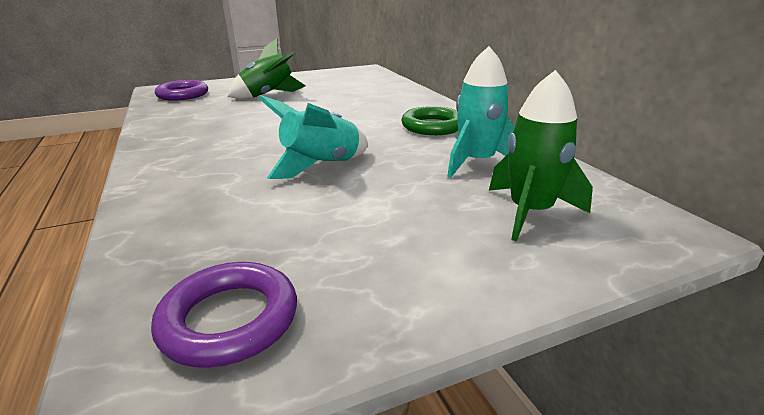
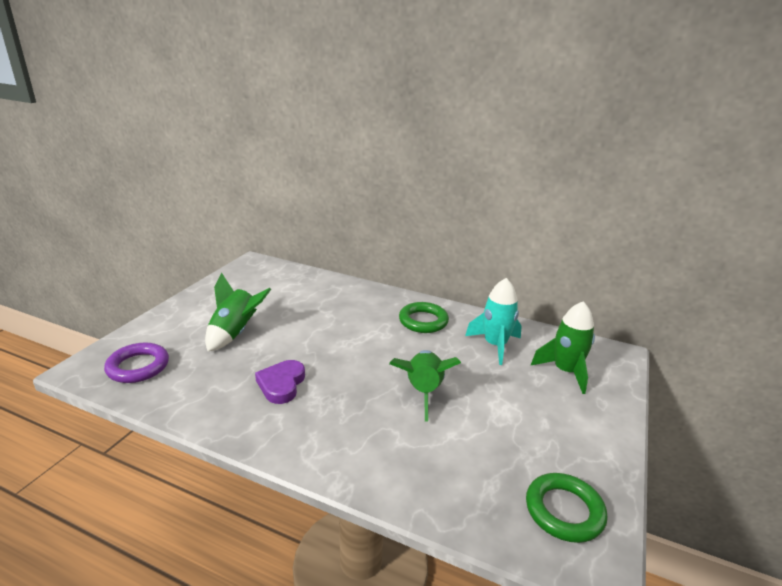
camera: 45 degrees left, 0 degrees up
(229, 319) = (564, 511): purple ring -> green ring
(232, 125) = (281, 384): none -> purple heart
(321, 165) = (423, 392): turquoise rocket -> green rocket

